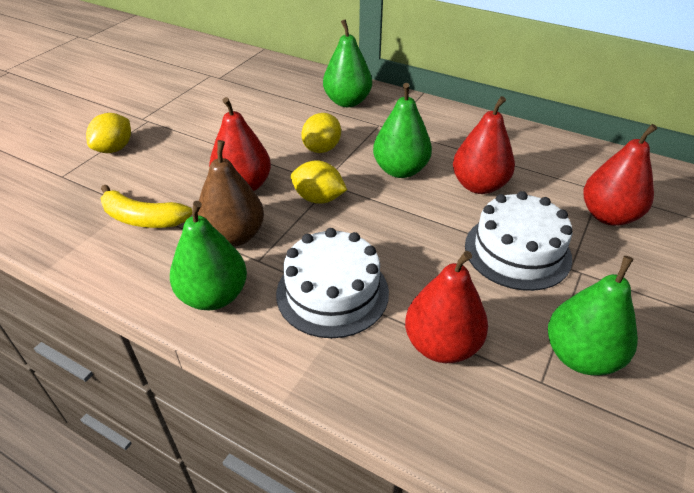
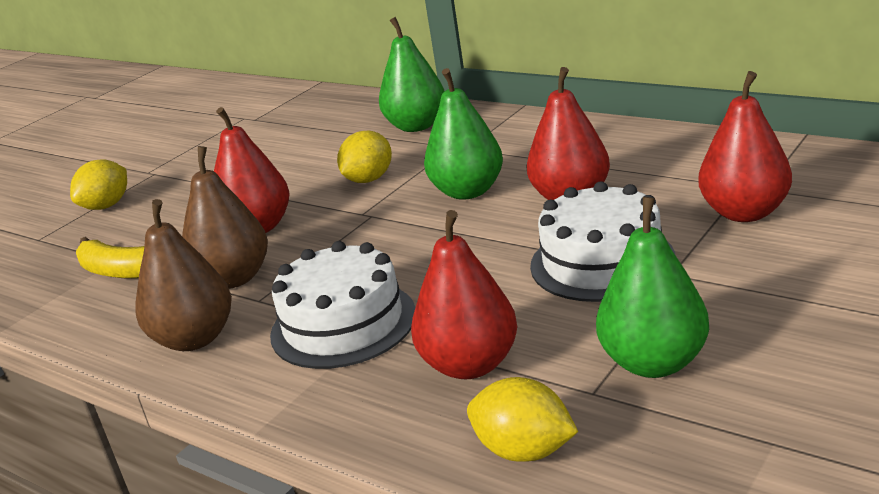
camera: 10 degrees right, 15 degrees down
(214, 296) = (195, 339): green pear -> brown pear
(318, 198) = (351, 231): yellow lemon -> yellow lemon (524, 451)

